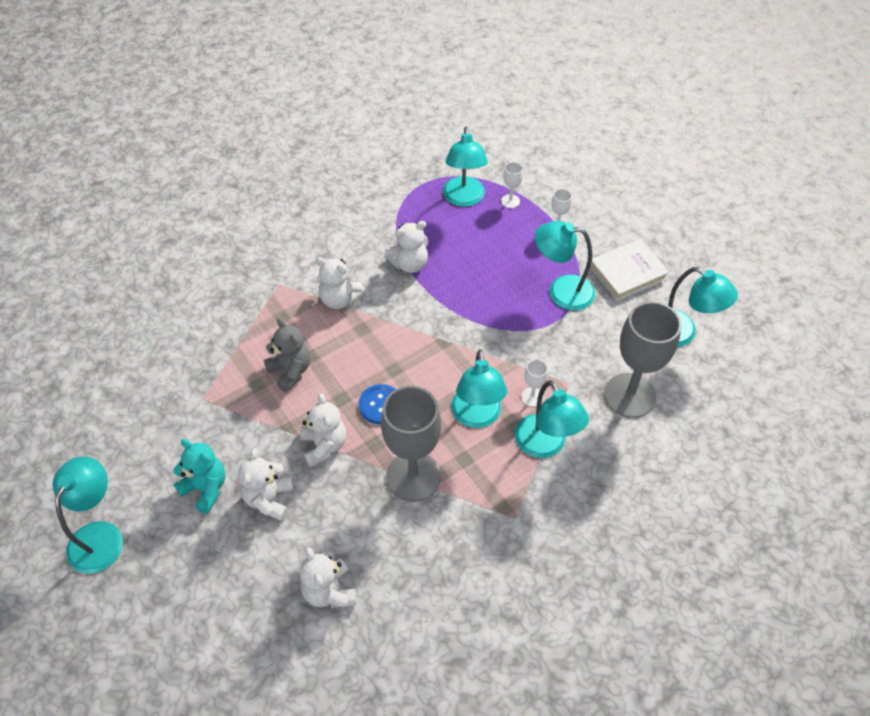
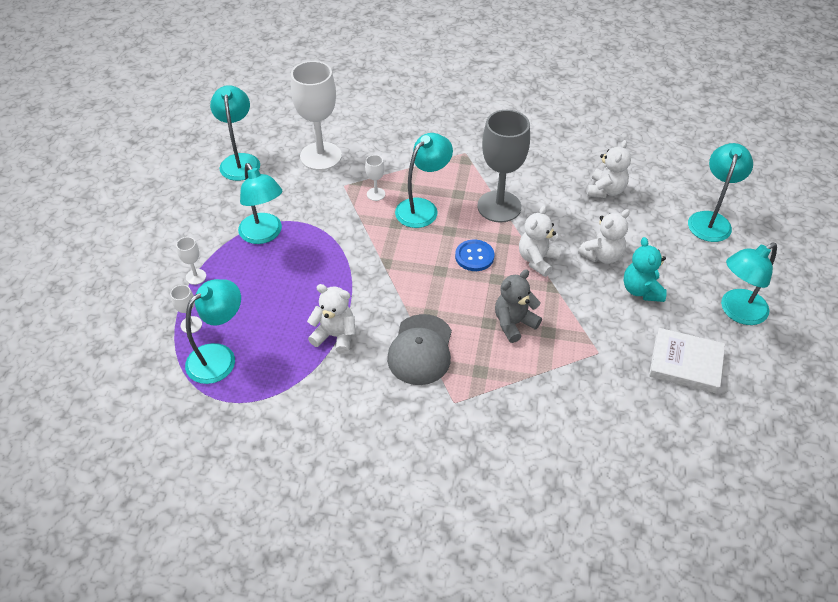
camera: 135 degrees left, 5 degrees down
(290, 371) = (514, 323): grey teddy bear -> grey teddy bear turned 45 degrees clockwise
(339, 299) = (420, 350): white teddy bear -> grey cap
(545, 445) = (403, 168): turquoise lamp -> turquoise lamp (711, 220)
(627, 272) = (206, 213): white book -> white book (685, 363)
(630, 395) = (321, 156): grey goblet -> white goblet

